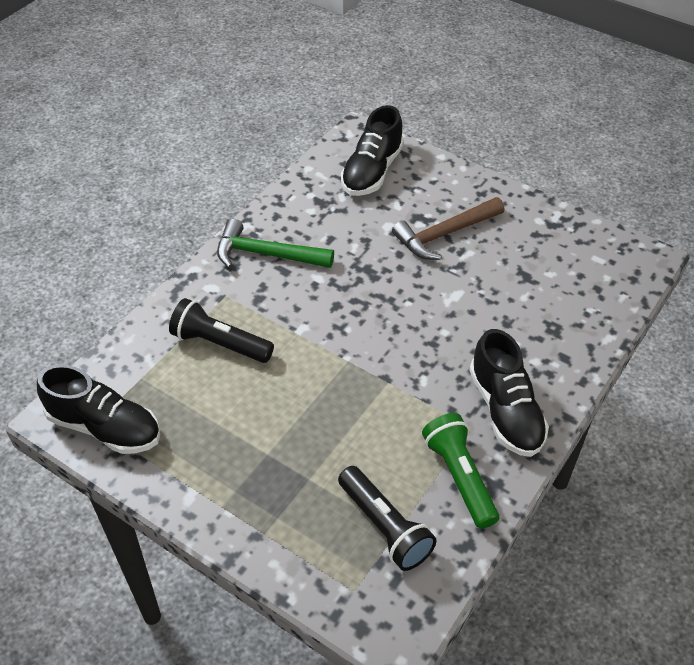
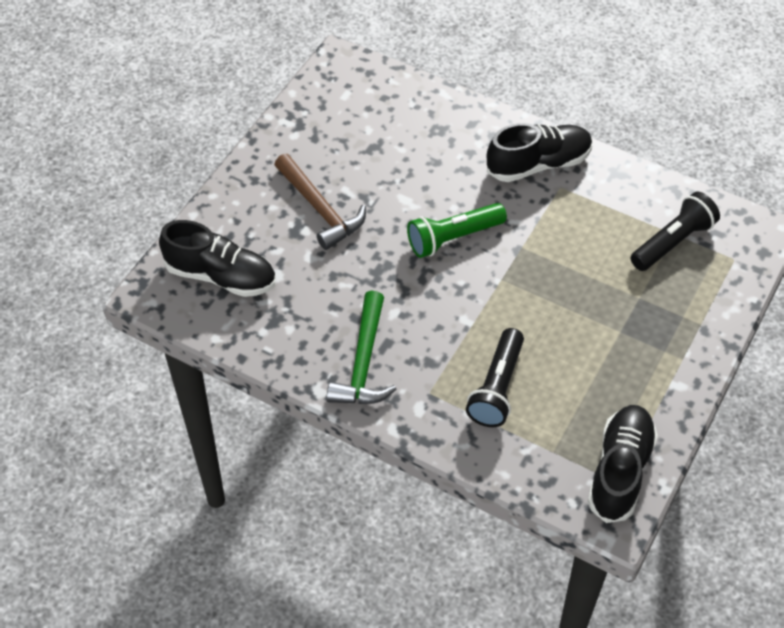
camera: 95 degrees left, 5 degrees up
(460, 477) = (613, 194): green flashlight -> green flashlight (453, 238)

